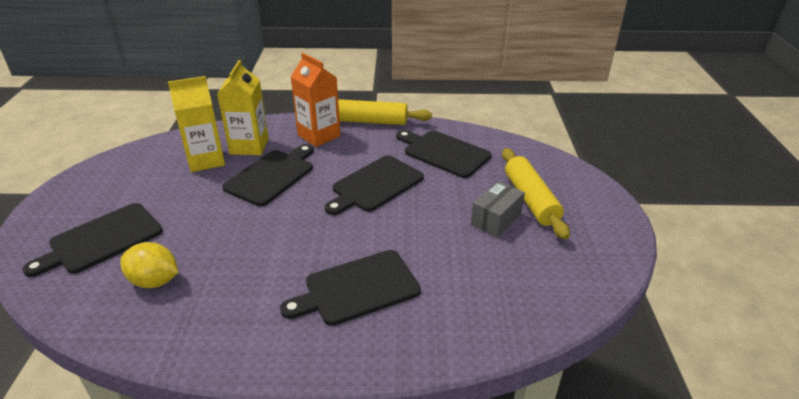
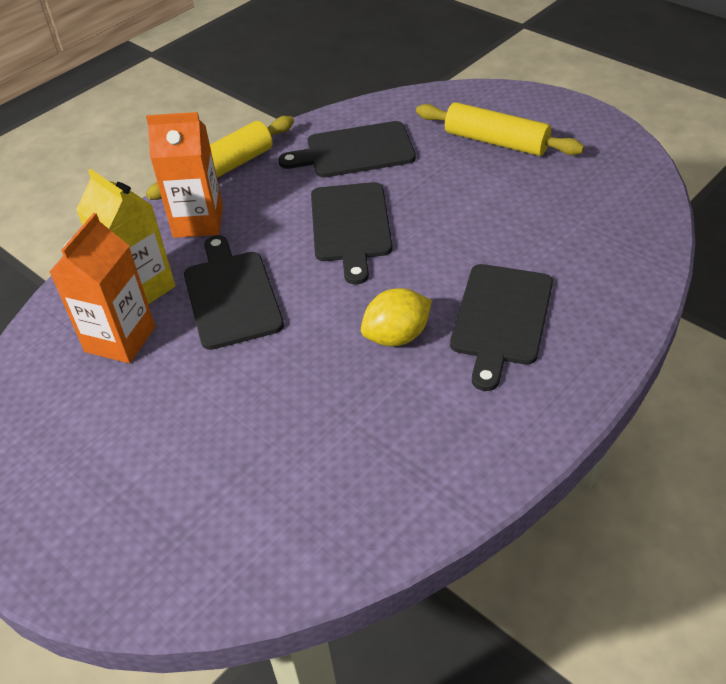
camera: 45 degrees left, 10 degrees up
(102, 240) = (179, 502): black cutting board -> none
(154, 281) = (321, 476): yellow lemon -> yellow lemon (397, 336)
(206, 160) = (120, 339): yellow carton -> orange carton
(496, 219) = (499, 178): grey box -> none

